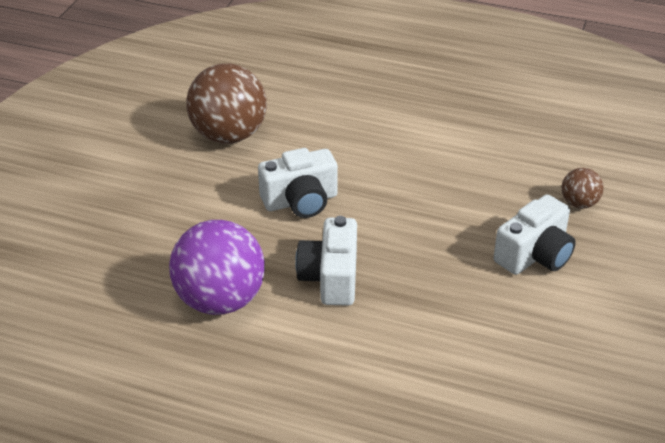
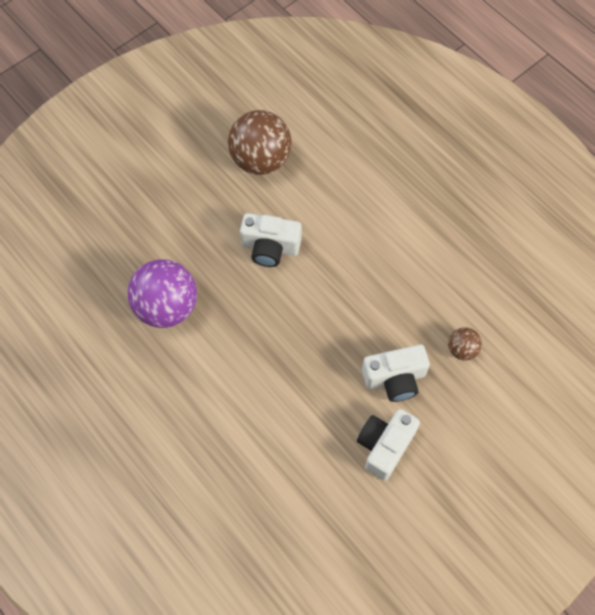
camera: 30 degrees right, 25 degrees up
(330, 278) = (246, 325): white camera -> white camera (385, 446)

